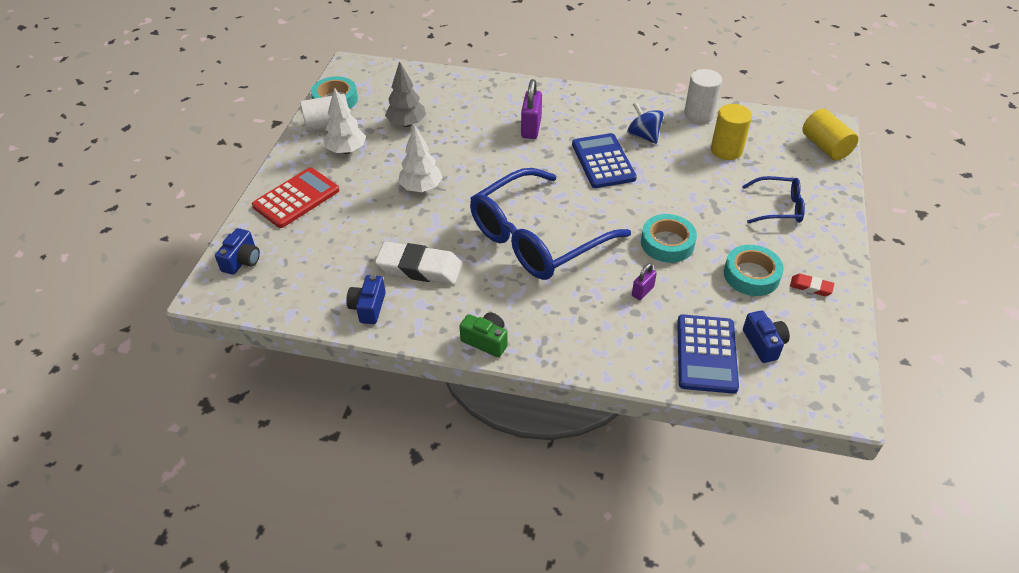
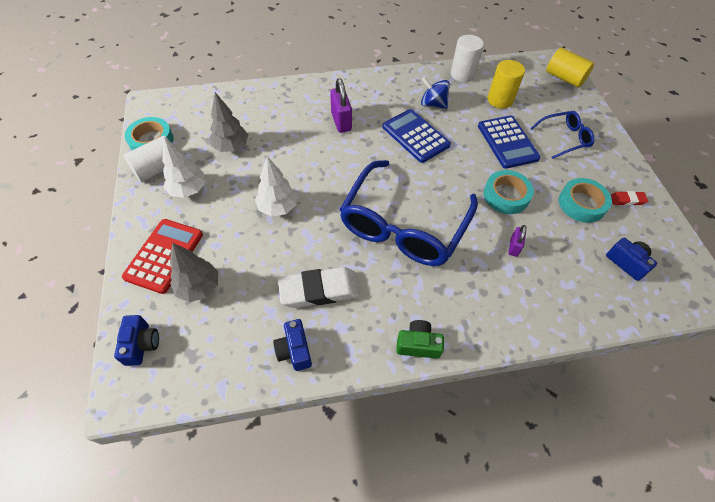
camera: 25 degrees left, 10 degrees up
(313, 232) = (199, 287): none -> grey tree
(706, 354) = (593, 288): blue calculator -> blue calculator (507, 142)

